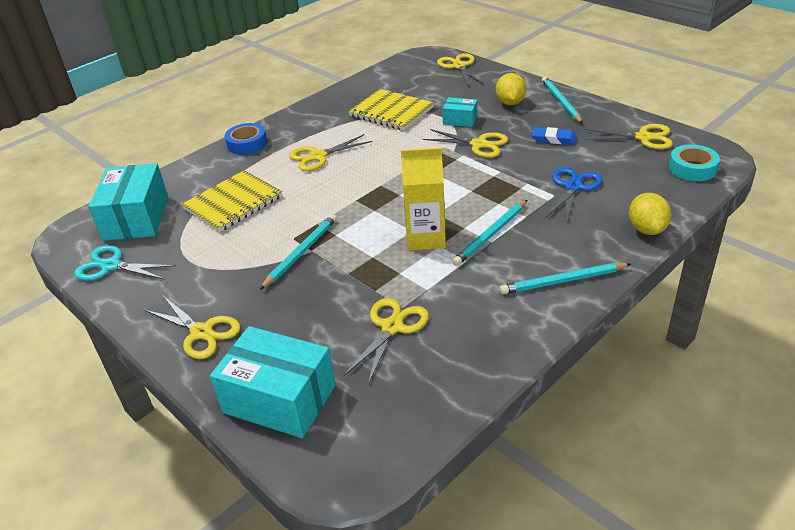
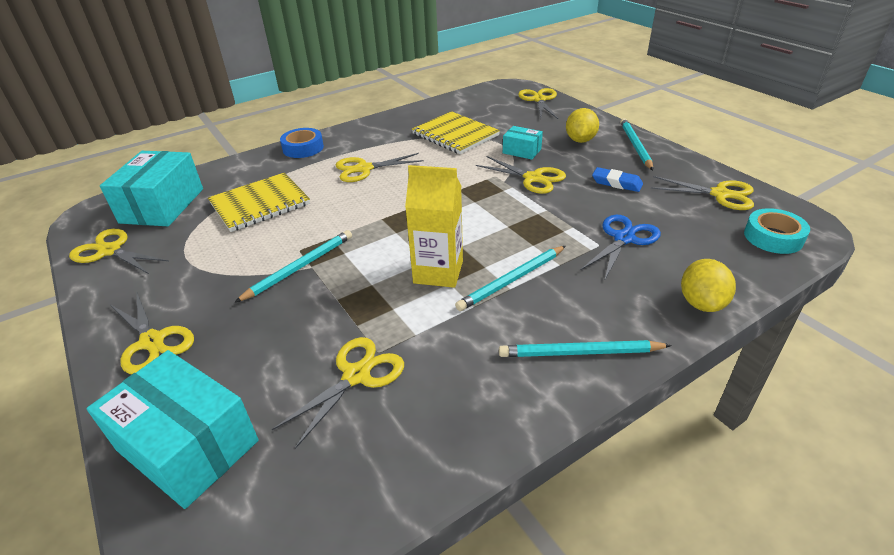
camera: 10 degrees right, 0 degrees up
(111, 266) = (110, 251): turquoise scissors -> yellow scissors

